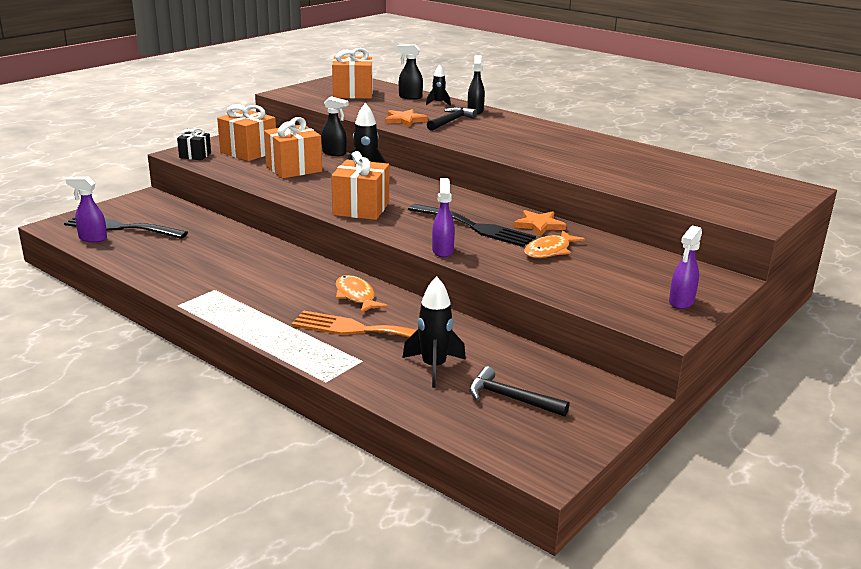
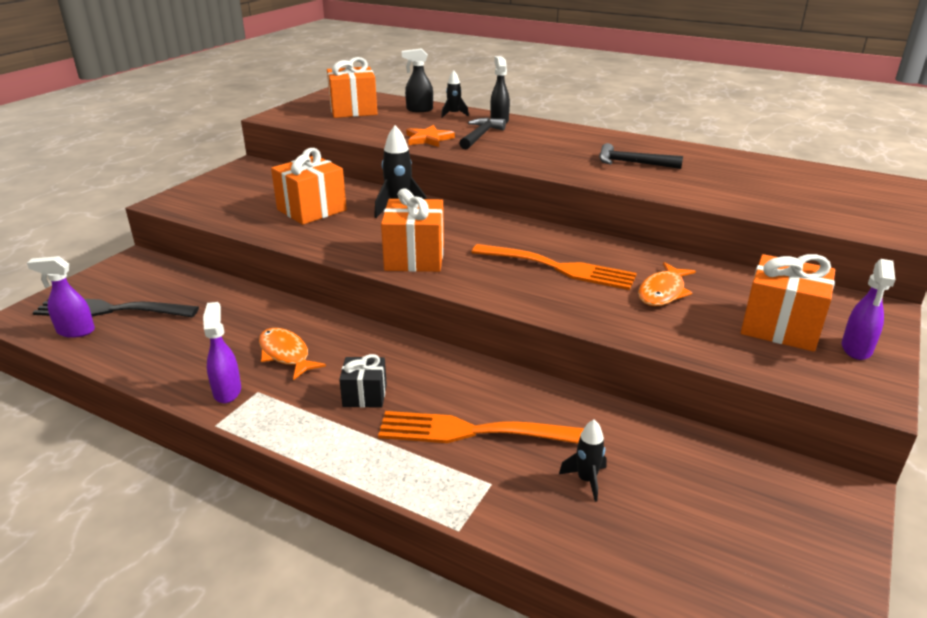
camera: 10 degrees left, 5 degrees up
(195, 155) = (185, 204): black gift -> black gift (364, 395)
(248, 152) = (249, 192): orange gift -> orange gift (780, 326)
(334, 153) = (351, 184): black spray bottle -> none
(356, 296) = (441, 377): orange fish -> orange fish (286, 354)
(434, 367) = (586, 480): black rocket -> black rocket, size x0.60
(442, 251) = (540, 308): purple spray bottle -> purple spray bottle (227, 391)
(475, 227) = (559, 268): black fork -> orange fork
(510, 398) = (706, 518): black hammer -> black hammer (632, 163)
(539, 225) = (629, 256): orange star -> none

